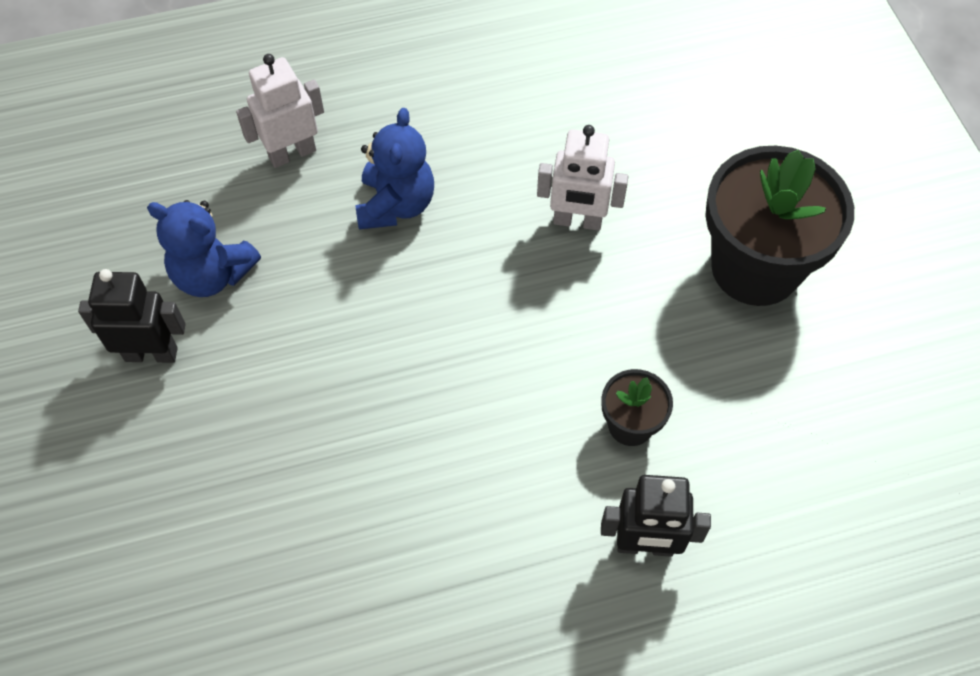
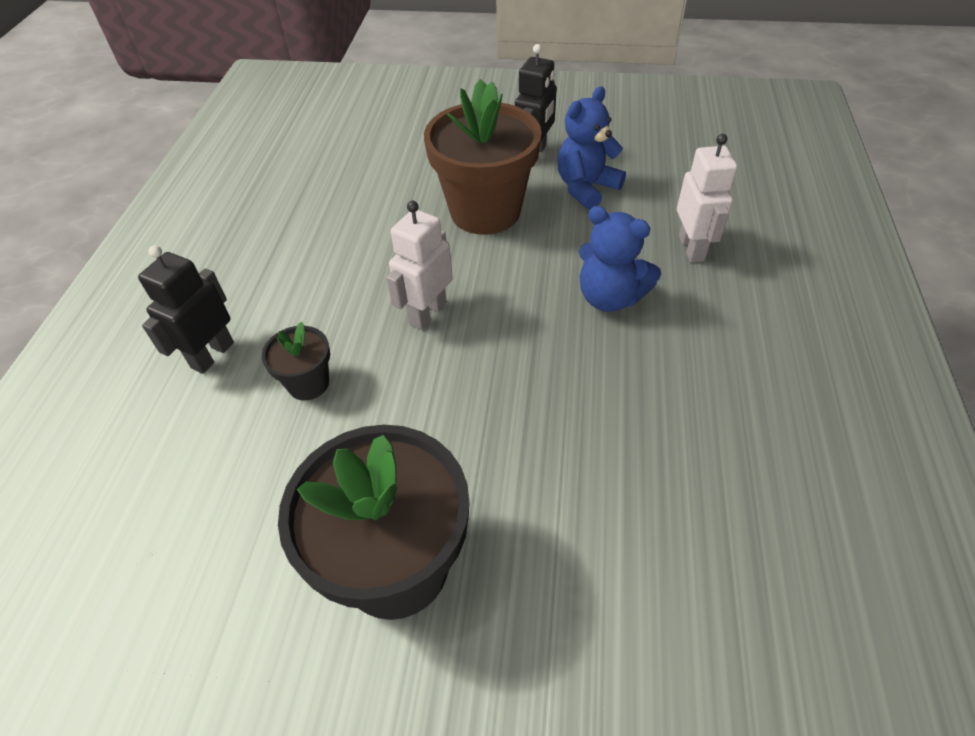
camera: 115 degrees right, 10 degrees down
(294, 367) = (485, 211): none -> brown flower pot
(577, 221) = (533, 422): white robot -> white robot (427, 313)

